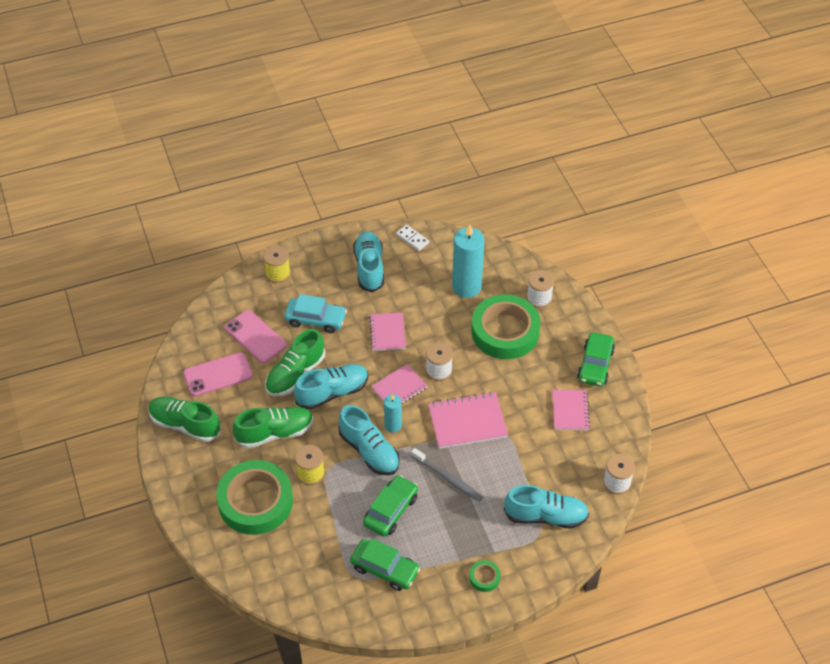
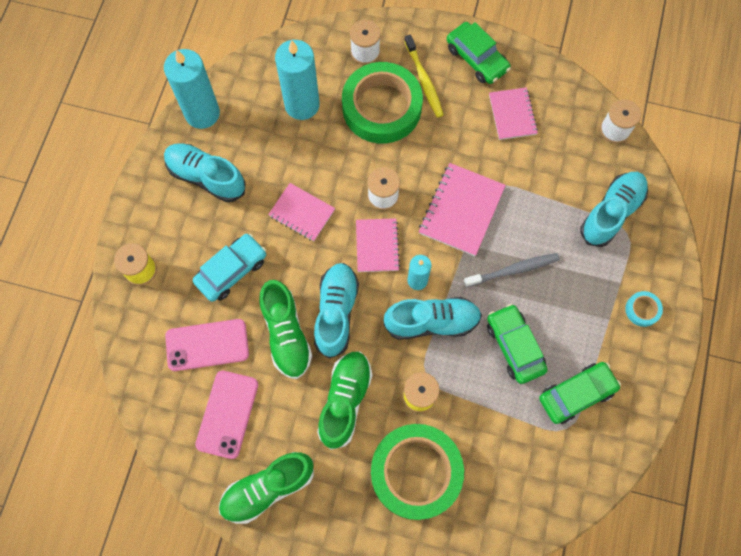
camera: 55 degrees left, 20 degrees up
(412, 239) = (202, 113): white domino -> turquoise candle
(484, 577) = (642, 310): green tape -> turquoise tape
(548, 344) = (424, 80): none -> yellow toothbrush
(570, 411) = (512, 114): pink notebook -> pink notebook turned 45 degrees clockwise

